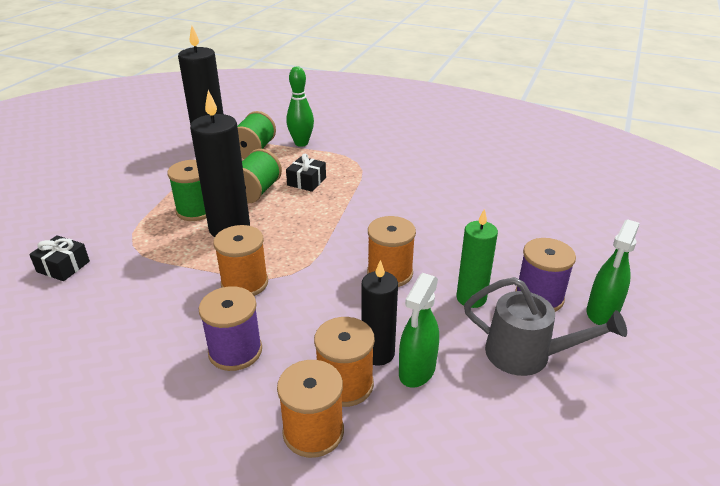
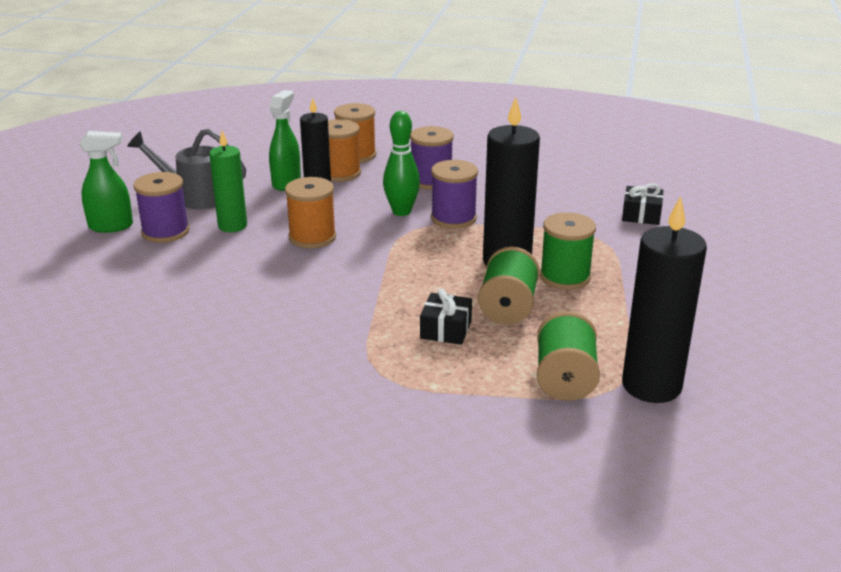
camera: 170 degrees right, 5 degrees down
(244, 283) = (453, 218): orange spool -> purple spool
(301, 143) = (492, 404): green bowling pin -> green bowling pin (401, 212)
(602, 312) = (111, 226): green spray bottle -> green spray bottle turned 60 degrees clockwise

